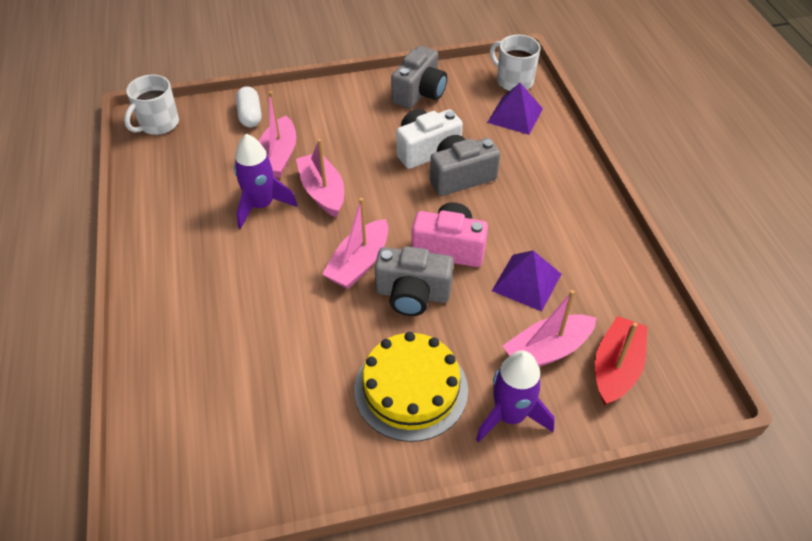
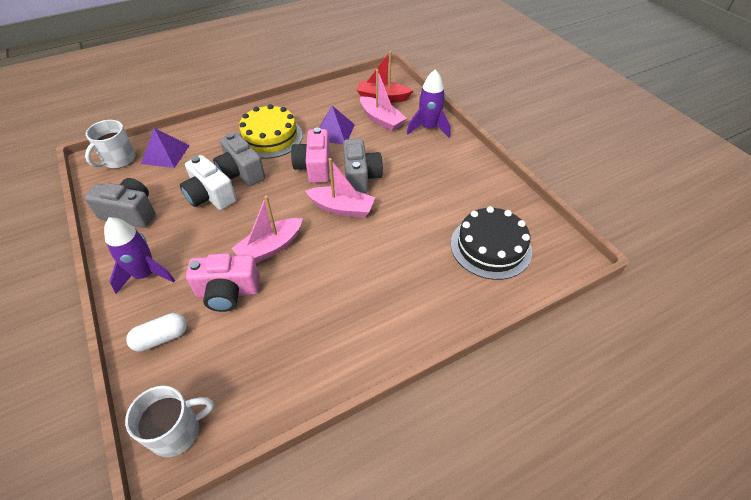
camera: 105 degrees left, 0 degrees up
(158, 124) = (177, 431): white mug -> white mug turned 45 degrees counterclockwise
(220, 410) = (490, 247): none -> black cake
(261, 205) = (294, 285): purple rocket -> purple rocket (146, 274)
(278, 157) = (228, 292): pink boat -> pink camera
(411, 389) = (431, 165): yellow cake -> yellow cake (270, 137)

